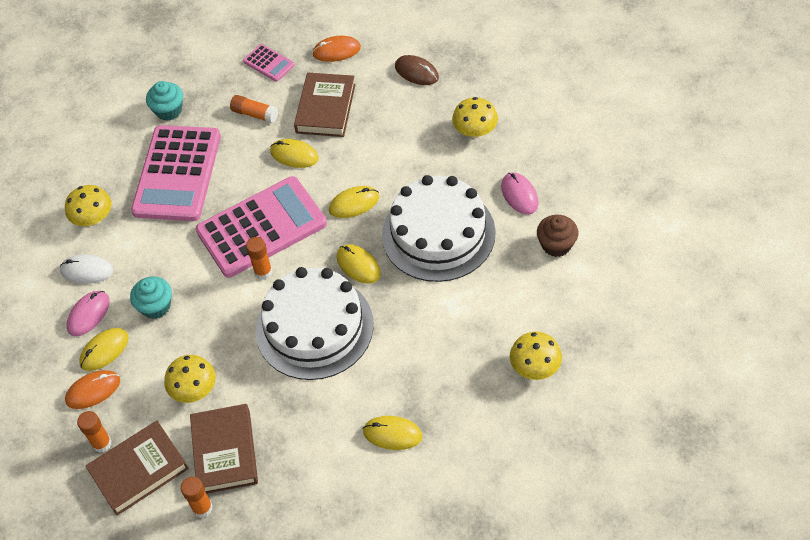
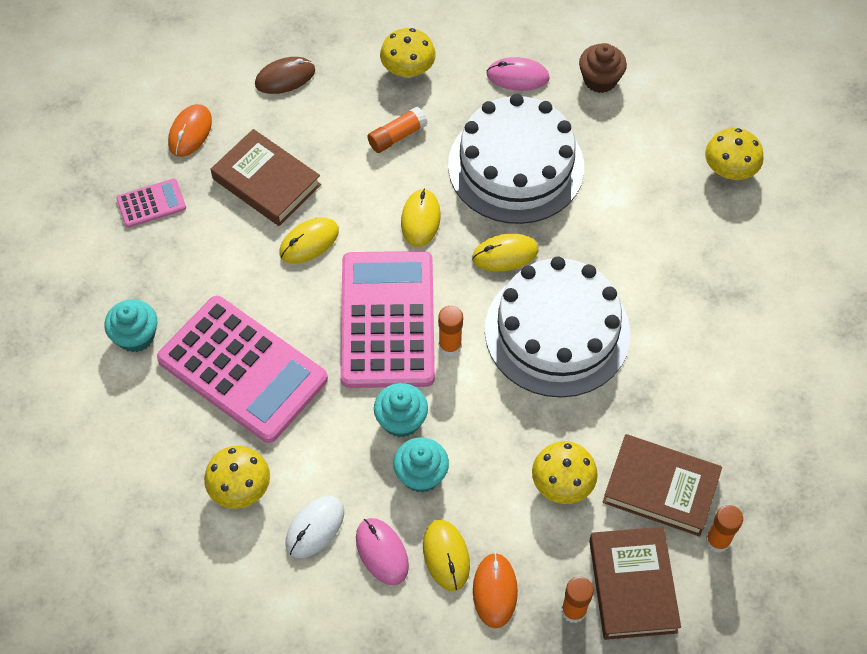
camera: 65 degrees left, 5 degrees up
(190, 275) = (401, 420): none -> turquoise cupcake
(255, 114) = (217, 252): orange glue stick -> orange glue stick (397, 136)
(392, 434) = (732, 324): yellow mouse -> none

